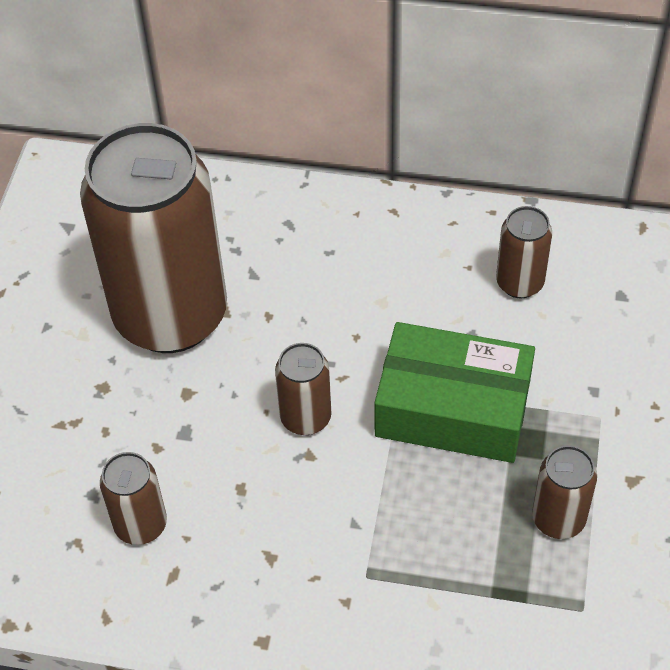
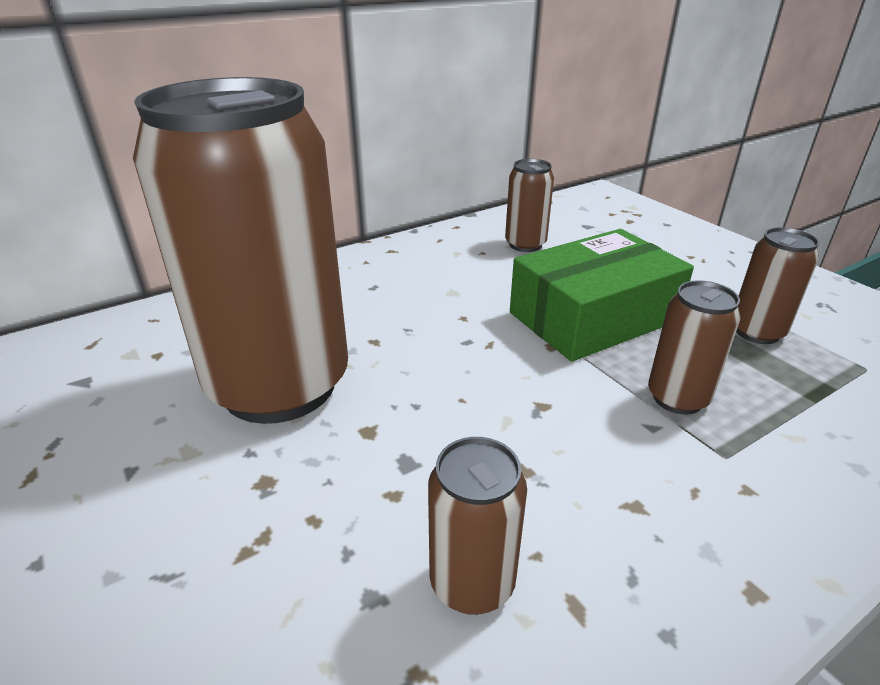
camera: 45 degrees left, 20 degrees down
(305, 418) = (501, 383): brown can -> brown can (677, 398)

